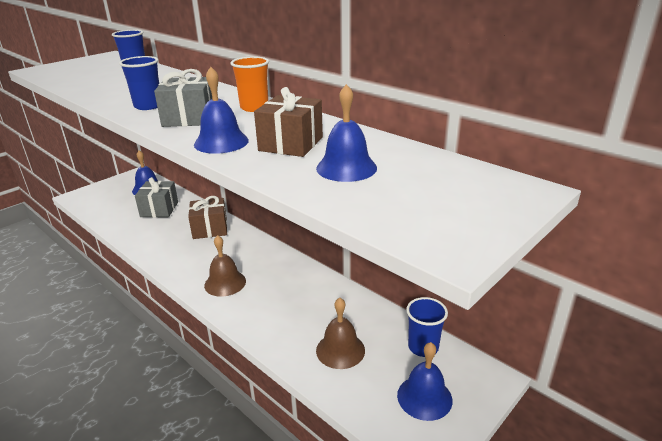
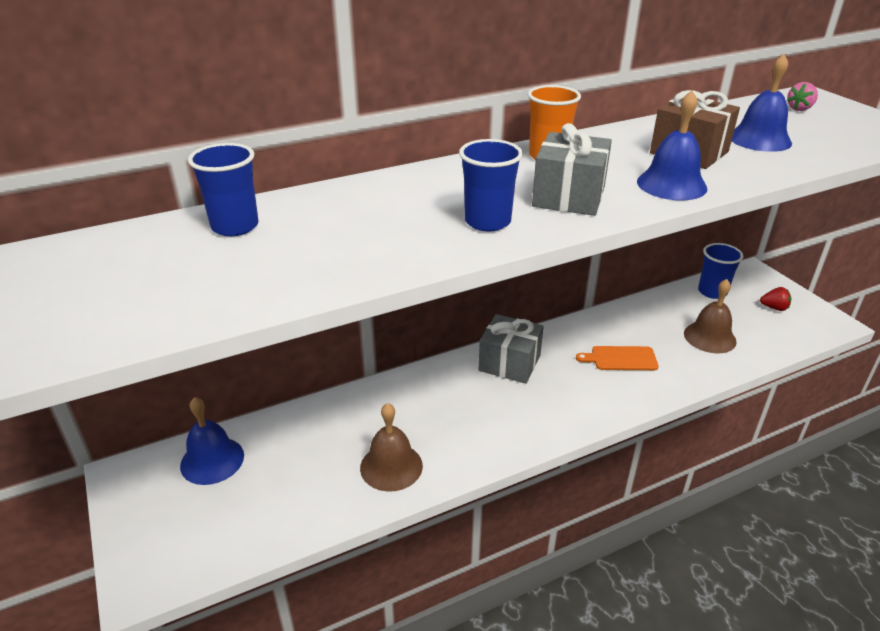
camera: 70 degrees left, 5 degrees up
(159, 209) = (311, 449): grey gift -> grey gift (509, 363)
(210, 229) = (419, 396): brown gift -> none
(225, 283) = (567, 399): brown bell -> brown bell (391, 466)
(283, 301) = (621, 358): none -> orange cutting board
(424, 397) = (774, 308): blue bell -> red strawberry
(465, 184) = (799, 109): none -> pink strawberry

